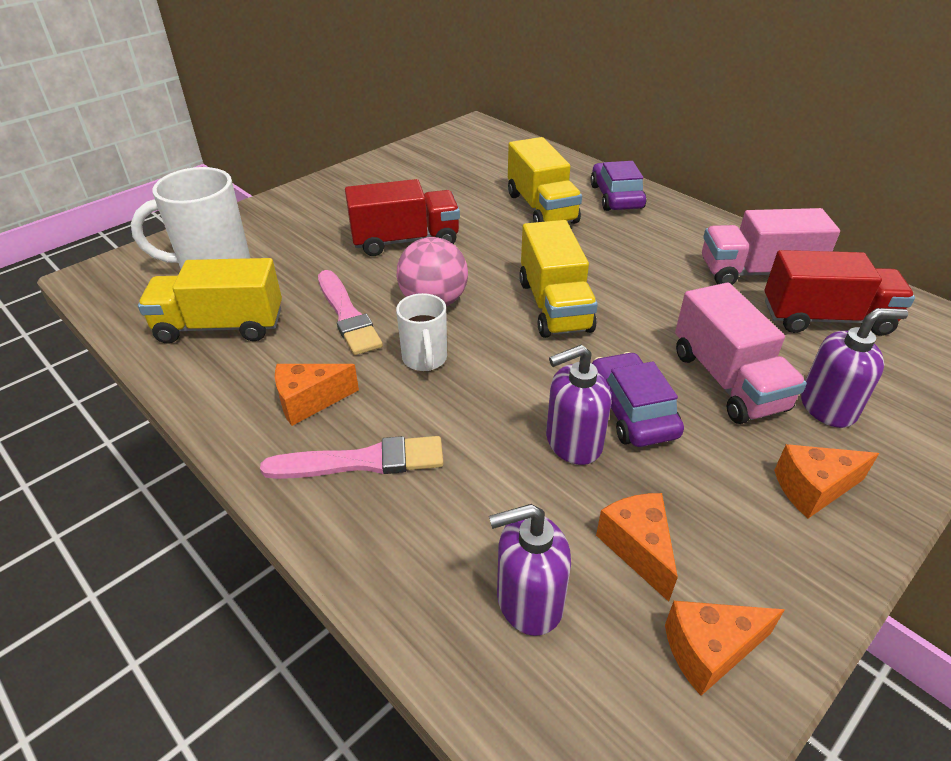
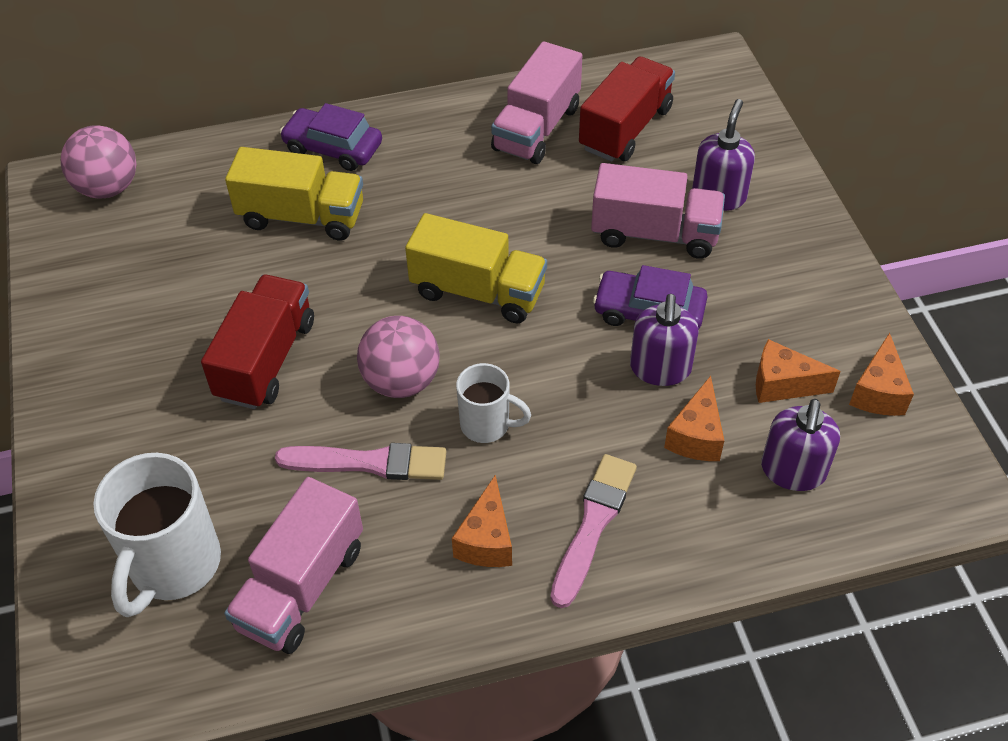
camera: 60 degrees left, 10 degrees up
(220, 326) = (301, 587): yellow truck -> pink truck
(489, 141) = (108, 188): none -> pink ball
(813, 489) = (786, 257): orange cheese -> orange cheese (696, 436)

